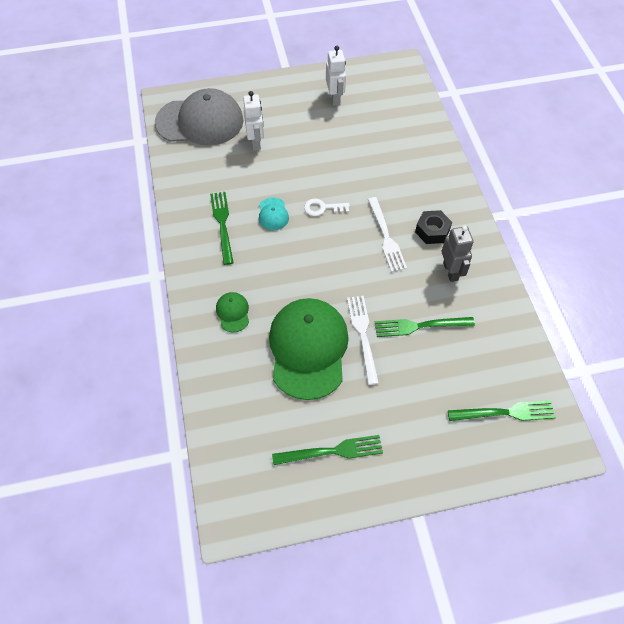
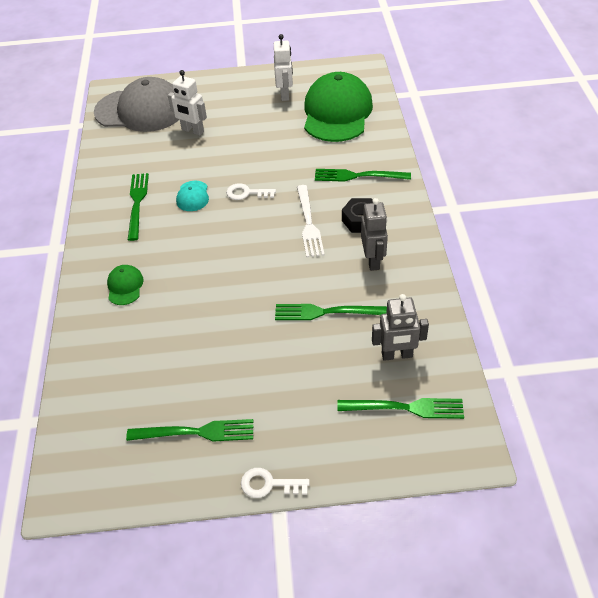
camera: 10 degrees right, 10 degrees down
(256, 142) = (192, 131): white robot -> white robot turned 120 degrees clockwise
(308, 349) = (196, 327): green cap -> green cap (337, 112)
(362, 334) = (260, 316): white fork -> none
(405, 493) = (268, 484): none -> white key
(420, 184) = (357, 176): none -> green fork
(489, 363) = (397, 355): none -> grey robot

